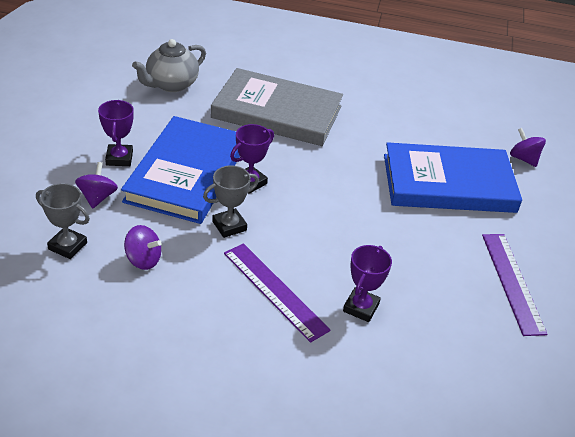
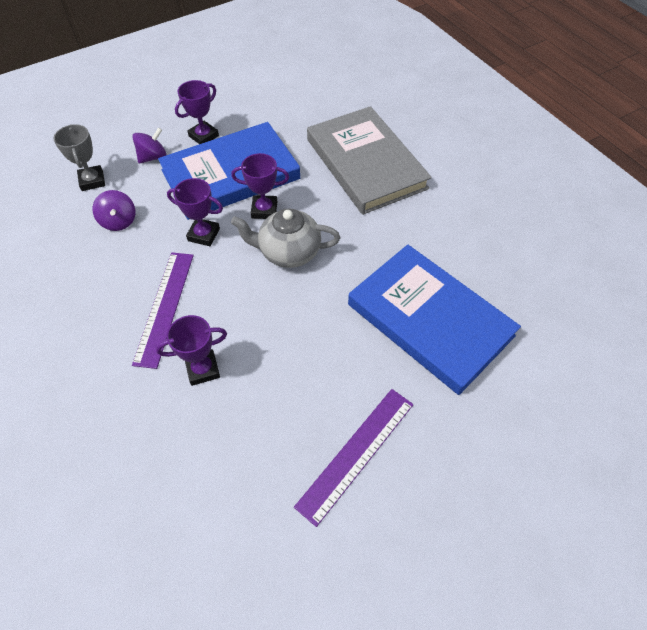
camera: 50 degrees right, 15 degrees up
(171, 84) = (315, 97): grey teapot -> grey teapot (288, 252)
(229, 226) = (203, 235): grey trophy -> purple trophy
(523, 159) = (546, 349): purple spinning top -> none

